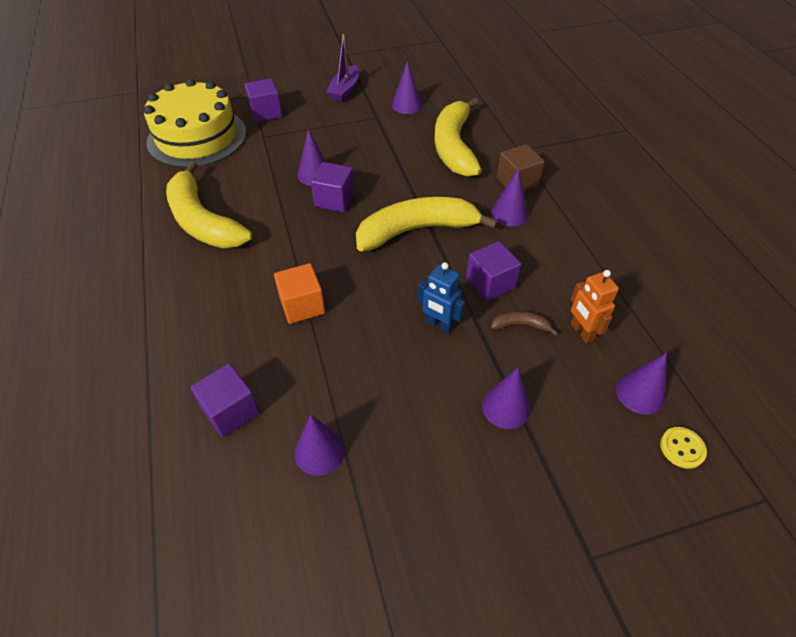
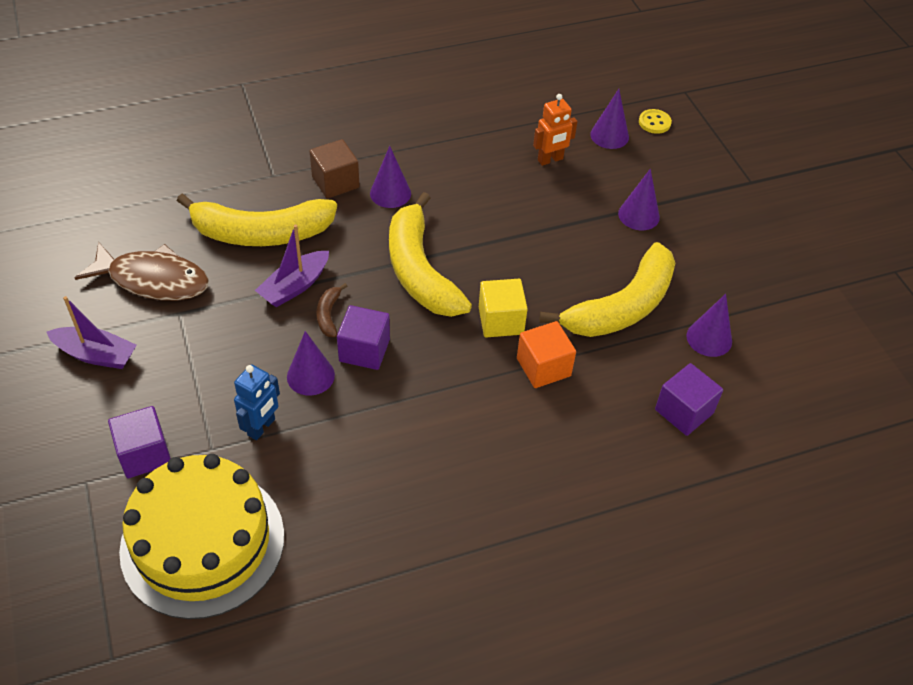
camera: 95 degrees left, 0 degrees up
(203, 221) = (407, 491): yellow banana -> yellow banana (622, 306)
(357, 279) = (501, 321): none -> yellow cube
(400, 165) = (295, 286): none -> purple boat
(406, 105) = (153, 280): purple cone -> brown fish
(439, 325) = (555, 255): blue robot -> blue robot (261, 427)
(490, 283) = (497, 215): purple cube -> none
(520, 325) = (548, 198): brown banana -> brown banana (329, 315)

